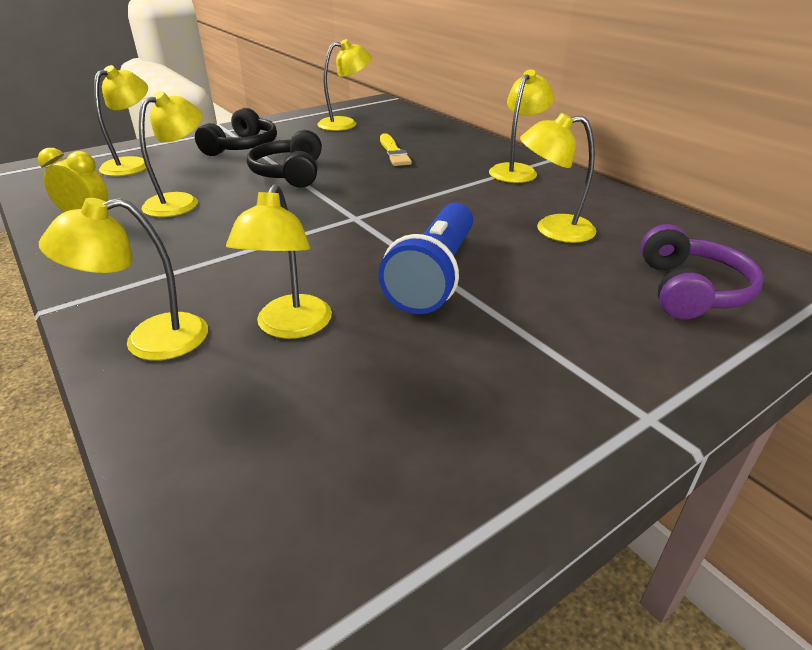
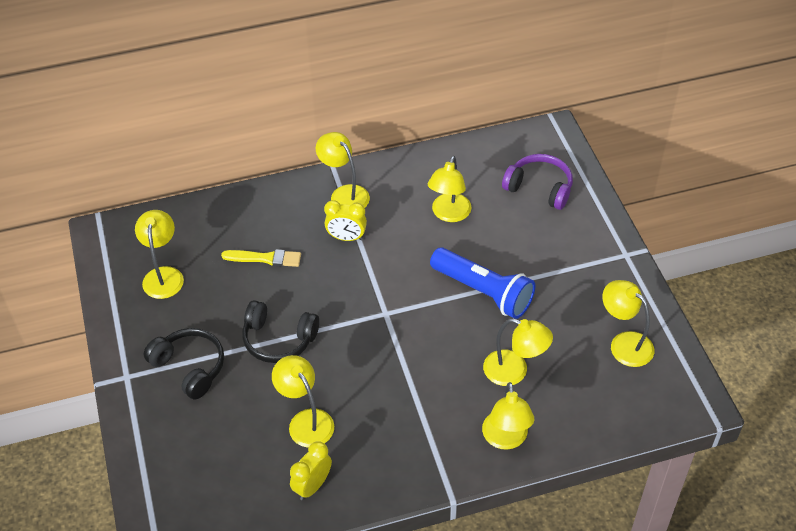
camera: 70 degrees left, 15 degrees up
(133, 164) = (193, 458): yellow lamp -> yellow lamp (624, 343)
(454, 181) = (346, 238): none -> yellow clock

